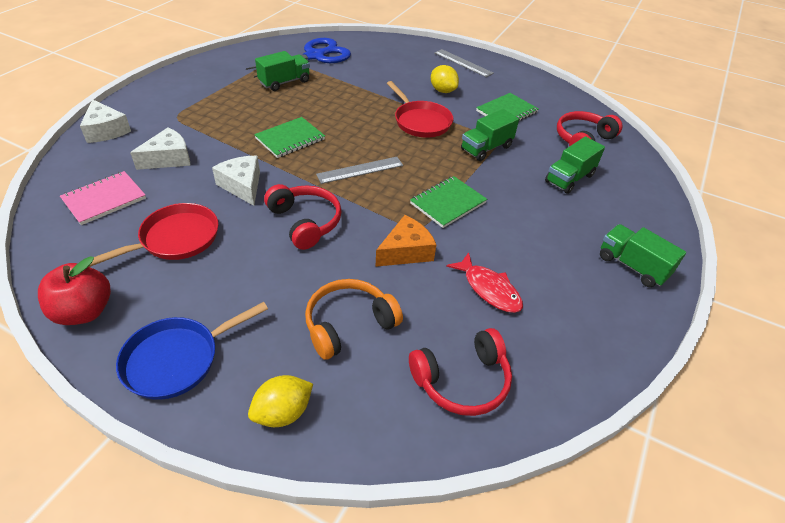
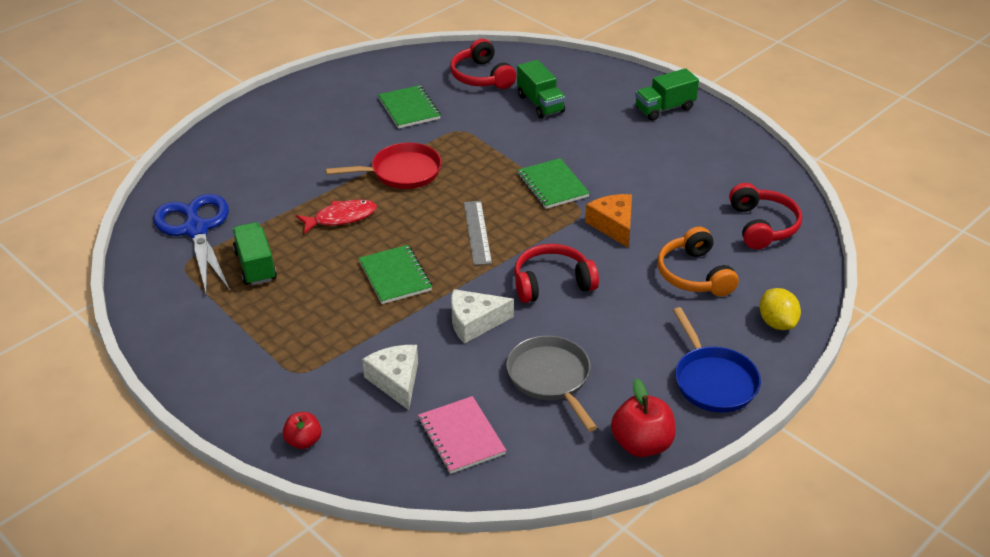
camera: 70 degrees left, 5 degrees down
(106, 130) = (303, 441): white cheese -> red apple
(175, 239) = (551, 378): red pan -> grey pan
(443, 91) = (342, 142): yellow lemon -> none
(463, 63) = (284, 111): grey ruler -> none
(486, 148) = (471, 140): green truck -> none
(489, 289) = (672, 189): red fish -> red fish (341, 218)

